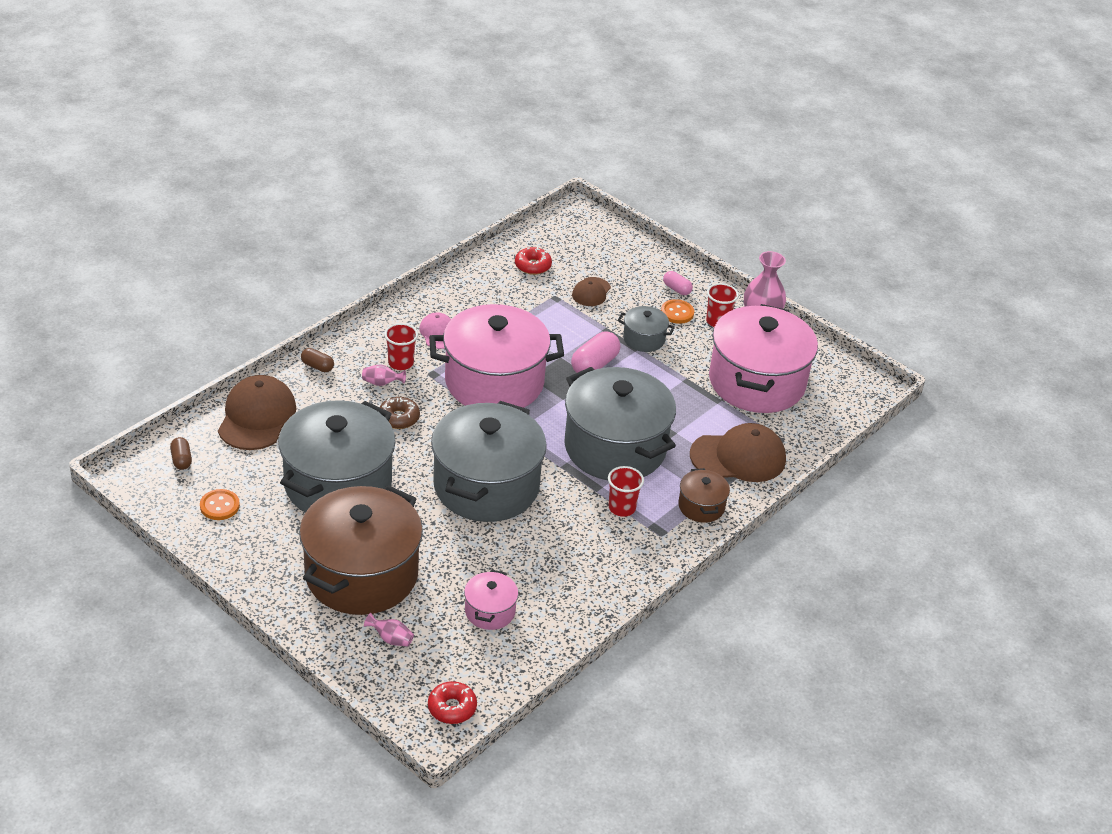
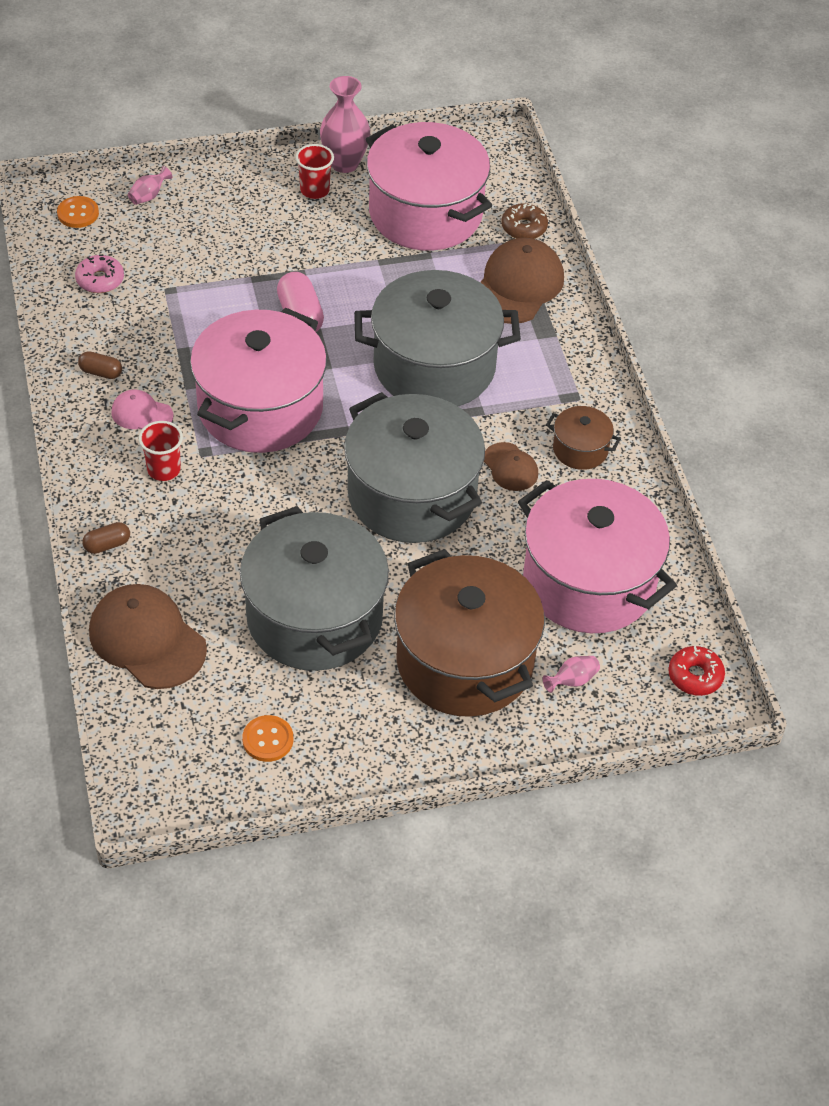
camera: 55 degrees left, 10 degrees up
(181, 460) = (163, 743): brown capsule -> brown capsule (101, 372)
(381, 383) = (183, 502): pink vase -> pink vase (149, 196)
(399, 418) = (251, 515): brown donut -> brown donut (524, 228)
(490, 611) = (589, 582): pink pot -> pink pot, size x2.26
(532, 266) = (100, 280): red donut -> pink donut
(591, 292) = (185, 258): brown cap -> brown cap (510, 467)
(622, 508) = (521, 407): red cup -> none
(644, 339) = (293, 258): grey pot -> none
(677, 289) = (239, 192): pink capsule -> none
(677, 313) = (275, 212): orange button -> orange button (78, 213)
(701, 506) = (563, 349): brown pot -> brown pot (580, 449)

